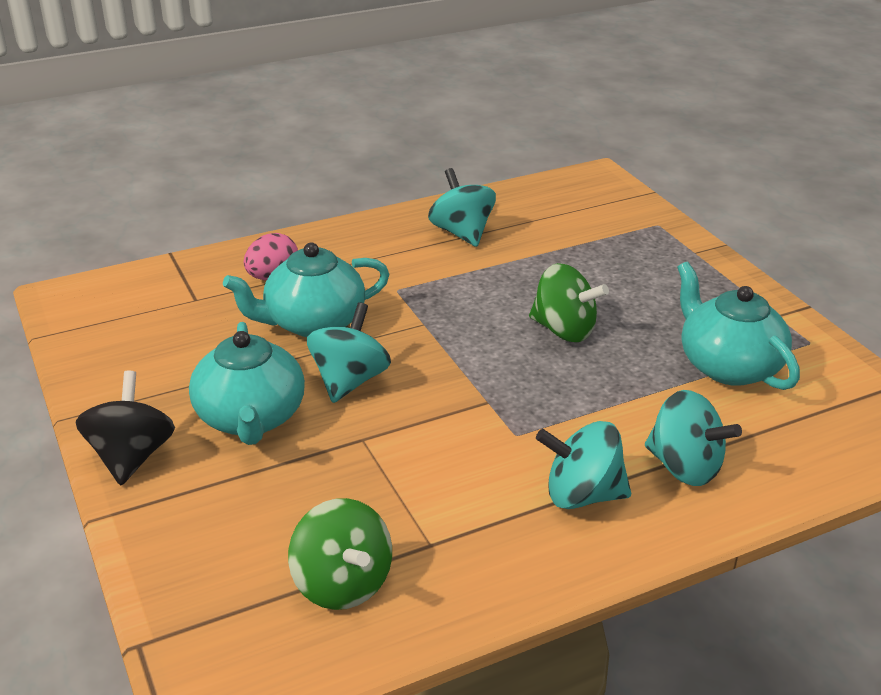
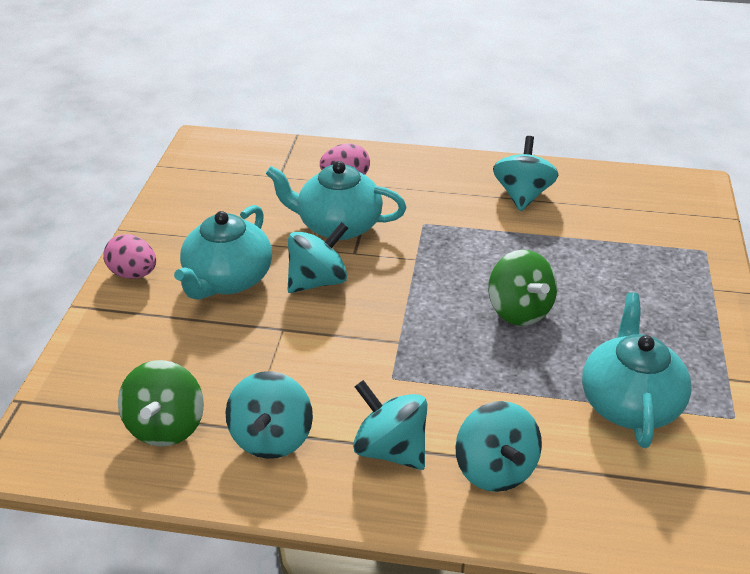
camera: 35 degrees right, 5 degrees up
(131, 456) = (133, 274): black spinning top -> pink egg
(462, 540) = (271, 438): none -> turquoise spinning top

